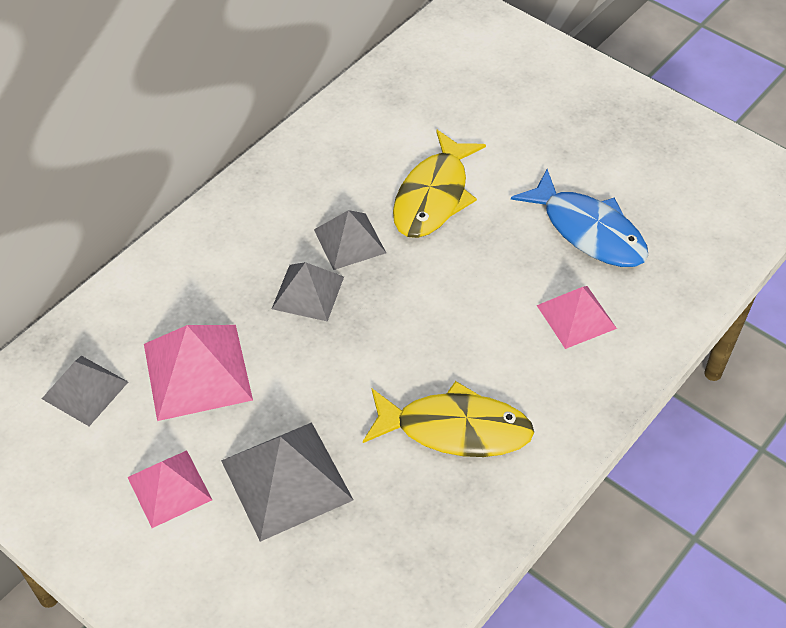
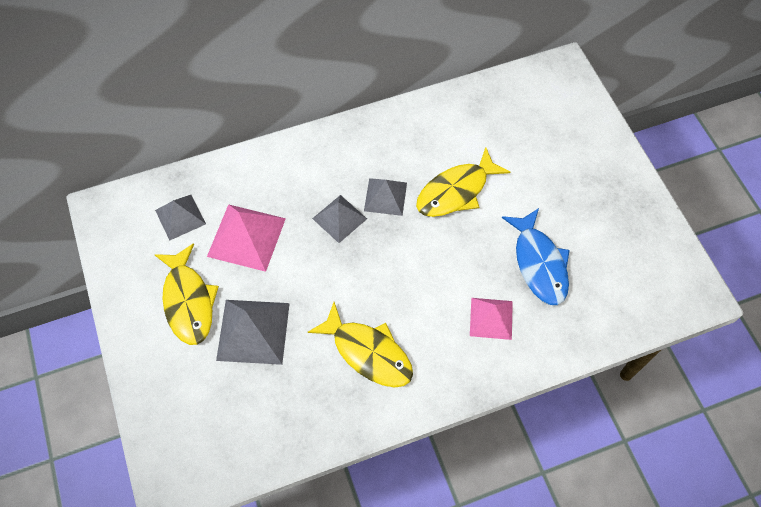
camera: 30 degrees right, 10 degrees up
(169, 488) = (188, 301): pink pyramid -> yellow fish

